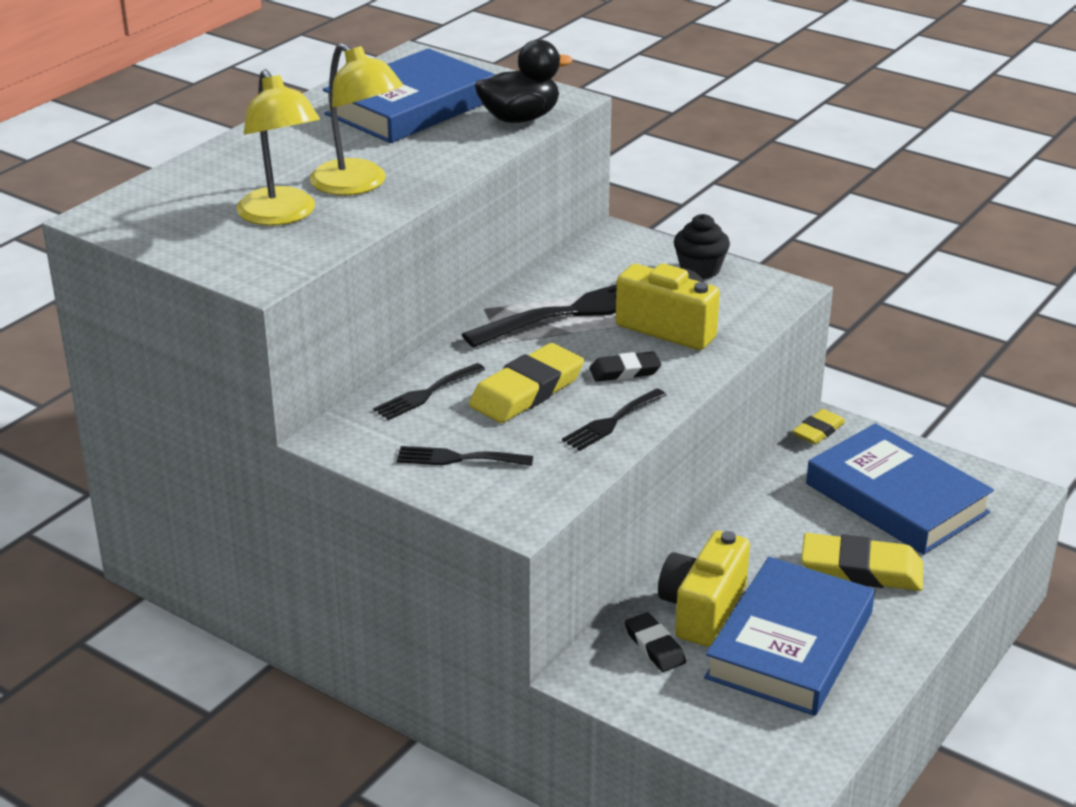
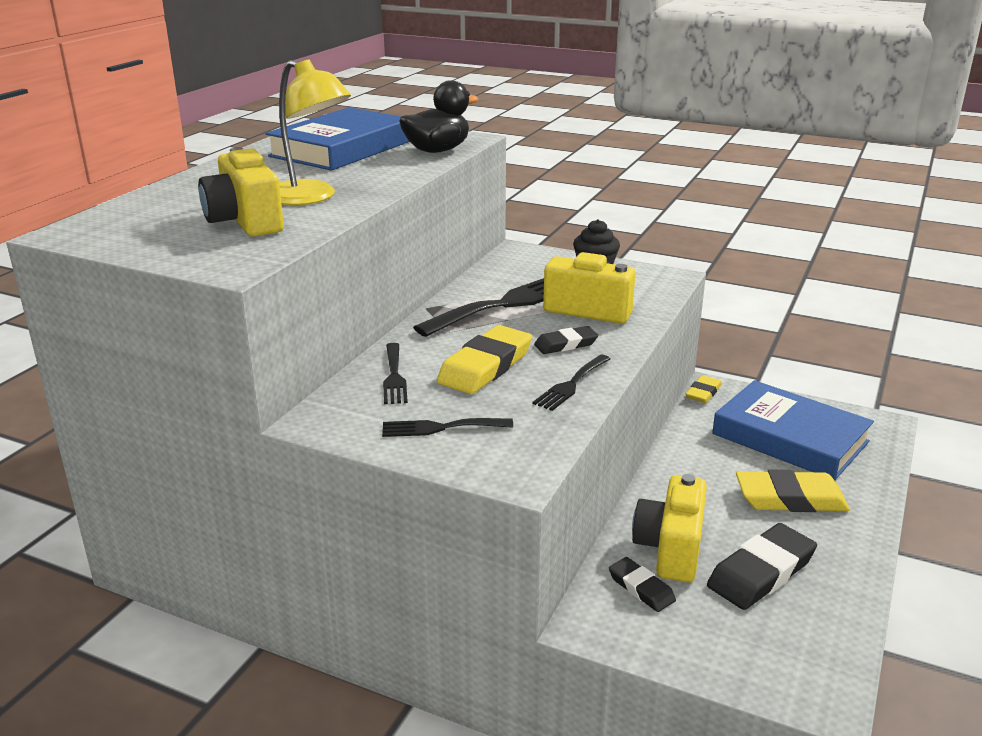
camera: 10 degrees left, 5 degrees down
(282, 215) = (245, 222): yellow lamp -> yellow camera
(426, 394) = (394, 376): black fork -> black fork turned 45 degrees counterclockwise
(790, 645) = (761, 572): blue book -> black eraser

